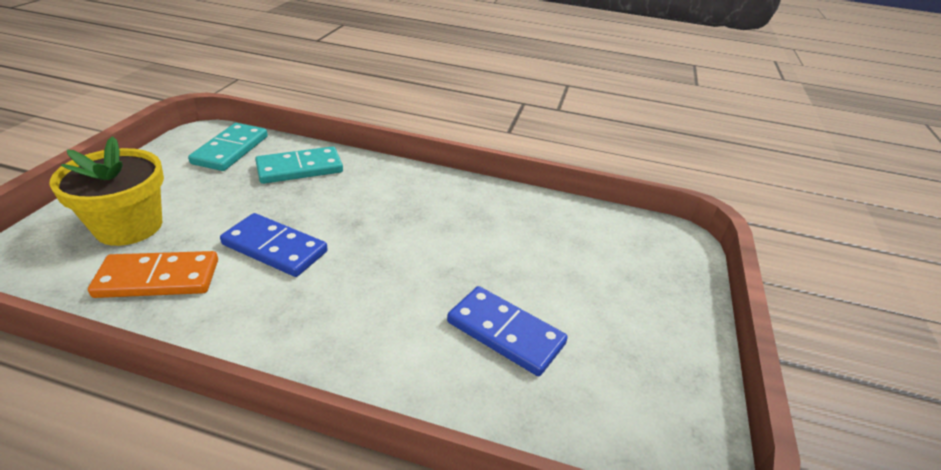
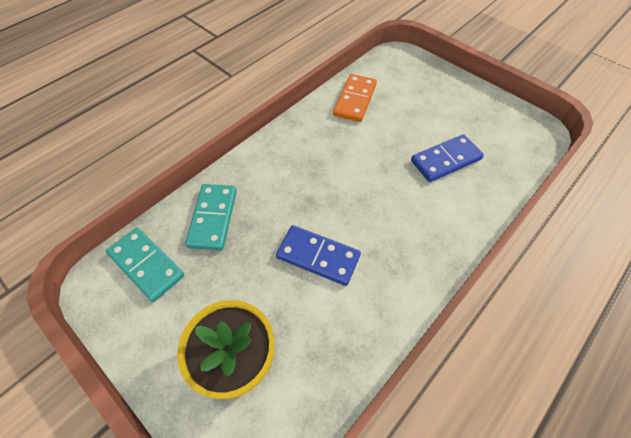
camera: 60 degrees left, 20 degrees up
(158, 278) = (322, 340): orange domino -> orange domino (355, 100)
(274, 248) = (318, 257): blue domino -> blue domino turned 60 degrees clockwise

